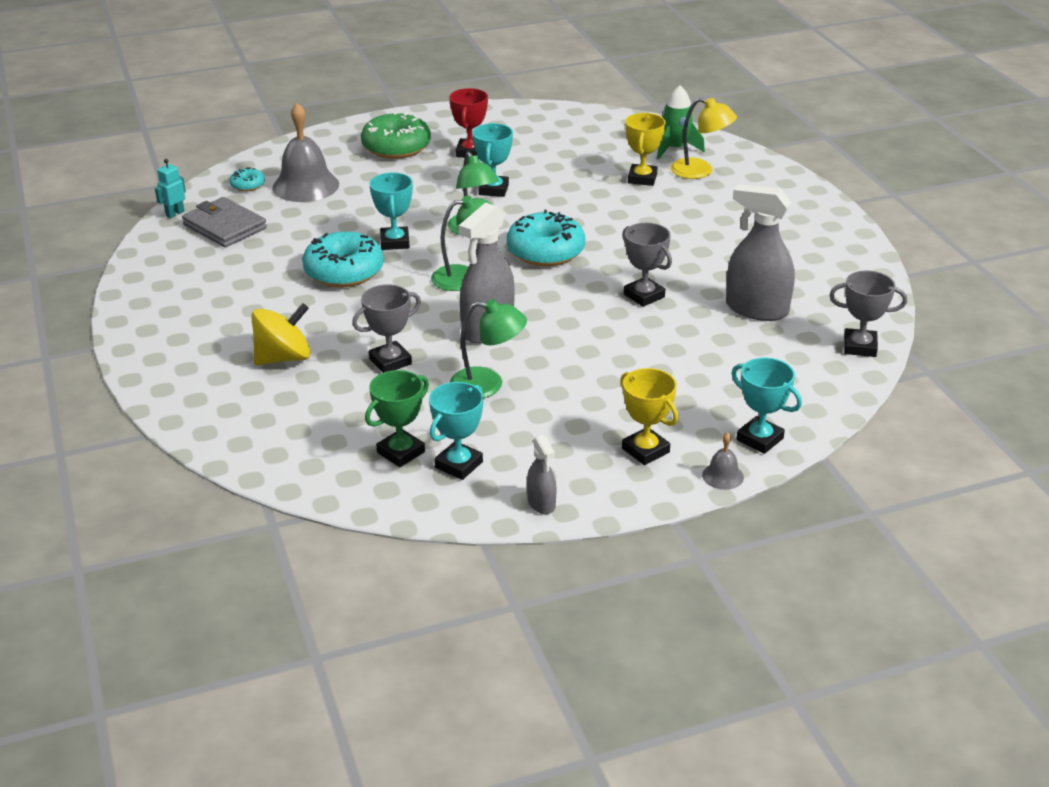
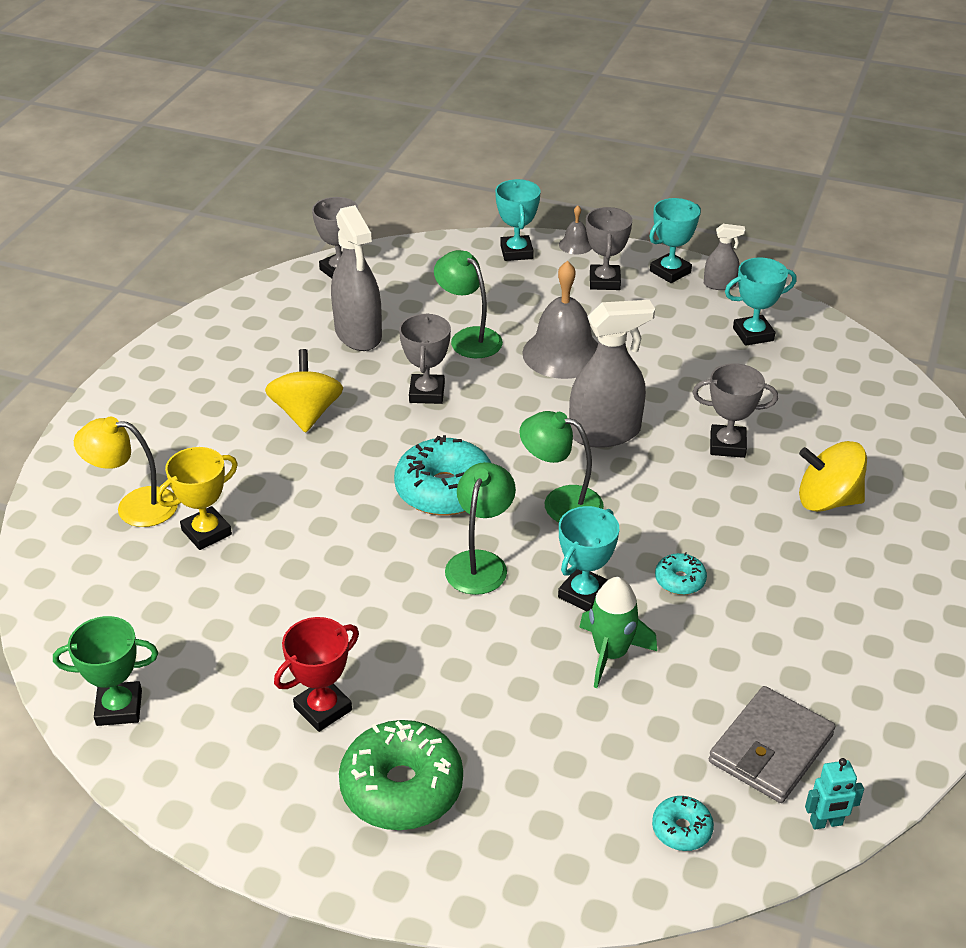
camera: 140 degrees left, 5 degrees up
(224, 227) = (771, 749): grey wallet -> grey wallet turned 45 degrees clockwise
(305, 186) = (601, 774): grey bell -> grey bell (563, 353)
(344, 271) = (680, 580): turquoise donut -> turquoise donut, size x0.48
(401, 452) = (790, 363): green trophy -> green trophy (119, 708)
(488, 385) = (664, 382): green lamp -> green lamp (469, 338)
(493, 190) = (382, 615): turquoise trophy -> turquoise trophy (670, 272)
(541, 503) = (719, 284): grey spray bottle -> grey spray bottle turned 75 degrees clockwise
(645, 450) = (604, 281): yellow trophy -> grey trophy
(675, 149) = (97, 557): green rocket -> green rocket (610, 654)
(696, 249) = (306, 414): none -> yellow spinning top
(700, 171) = (134, 506): yellow lamp -> yellow lamp turned 60 degrees counterclockwise

